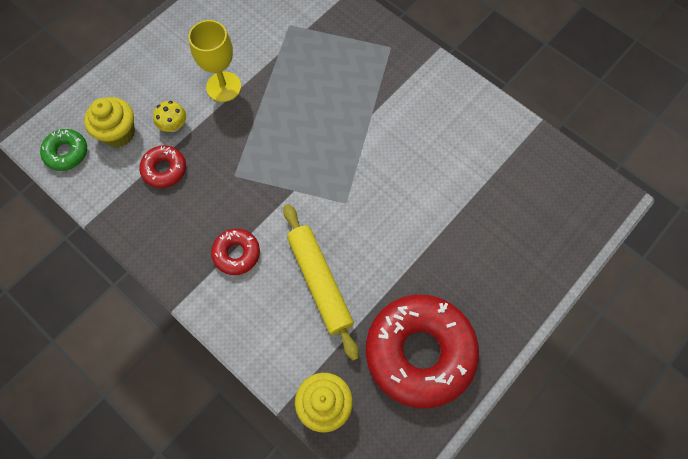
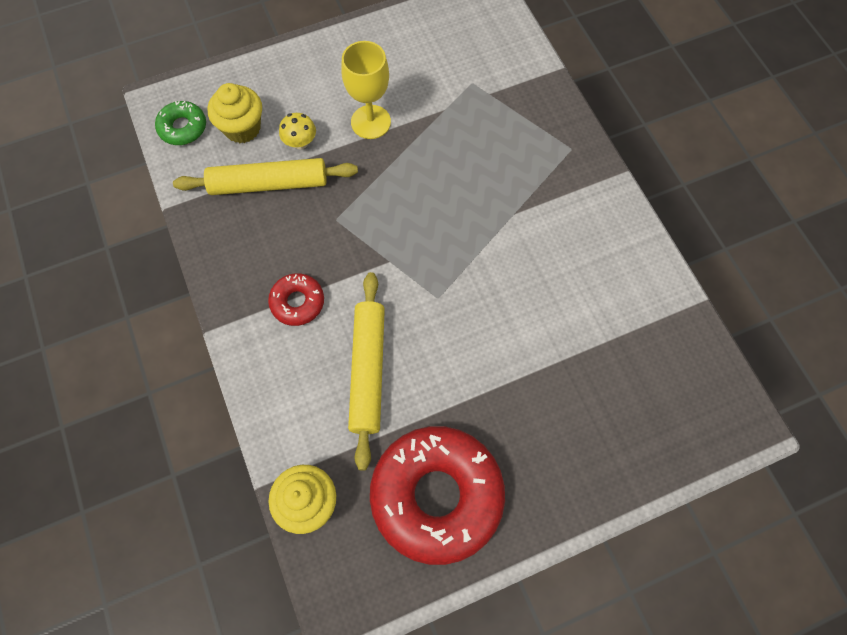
camera: 25 degrees right, 0 degrees up
(164, 169) = (269, 184): red donut -> yellow rolling pin

